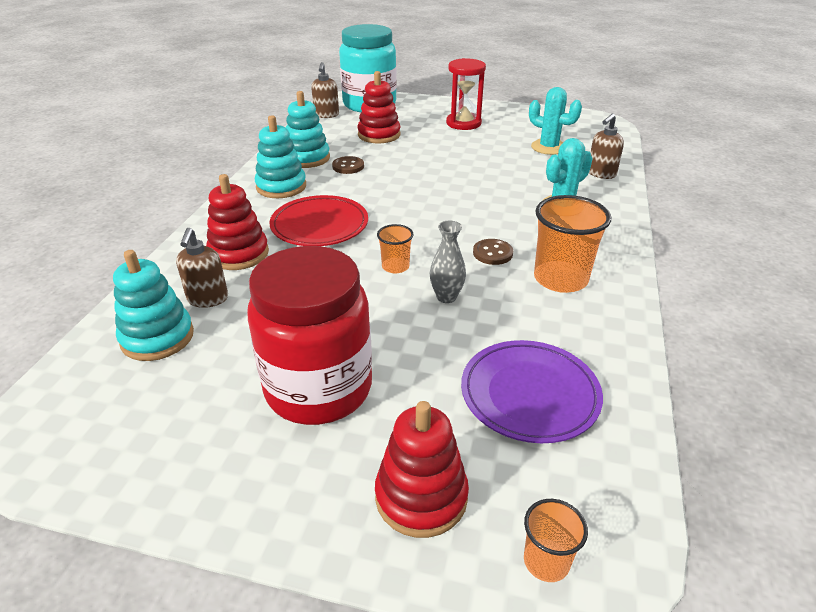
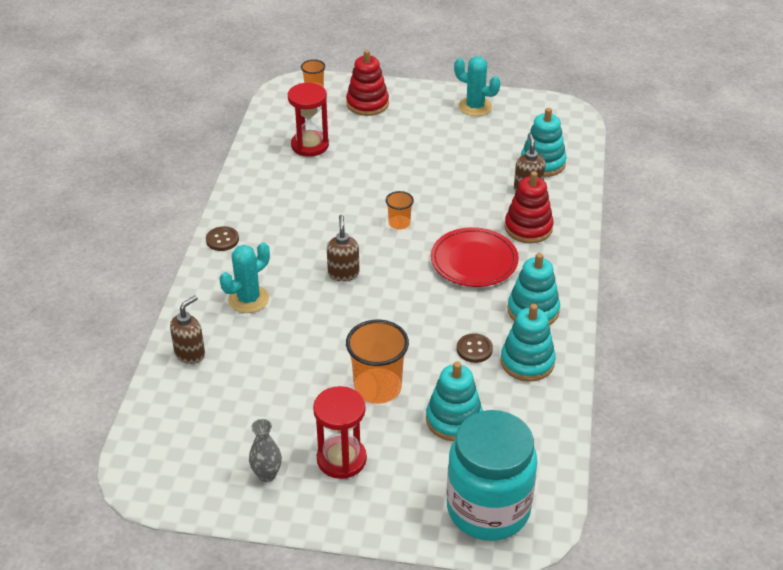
camera: 175 degrees right, 5 degrees up
(318, 389) = (429, 142): red jar -> none
(326, 115) = (542, 470): brown soap dispenser -> brown soap dispenser (343, 273)
(379, 135) = (454, 420): red stacking toy -> turquoise stacking toy
(446, 297) = (358, 200): grey vase -> grey vase (267, 475)
(492, 253) = (321, 240): brown button -> brown button (222, 240)
(529, 394) = (310, 145): purple plate -> red hourglass
(548, 147) = (235, 404): turquoise cactus -> turquoise cactus (475, 107)
(560, 279) = (272, 220): orange cup -> orange cup (377, 388)

